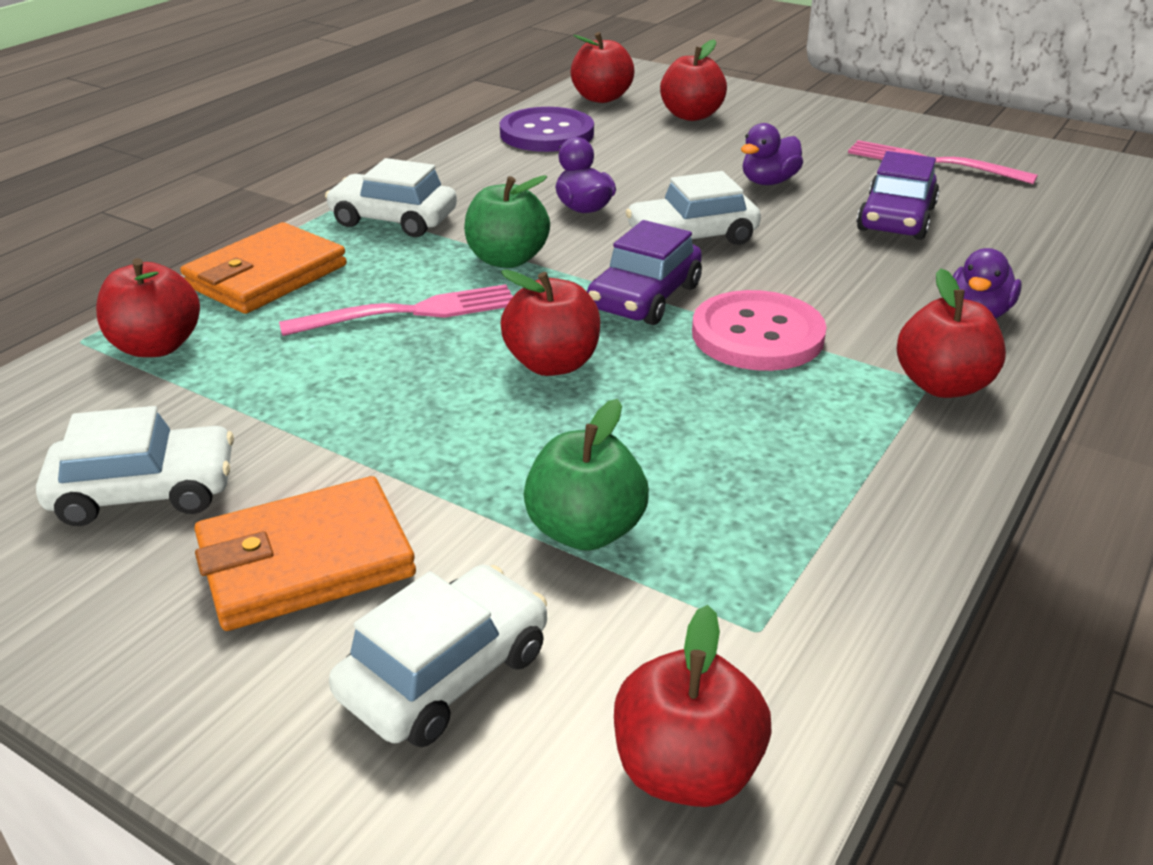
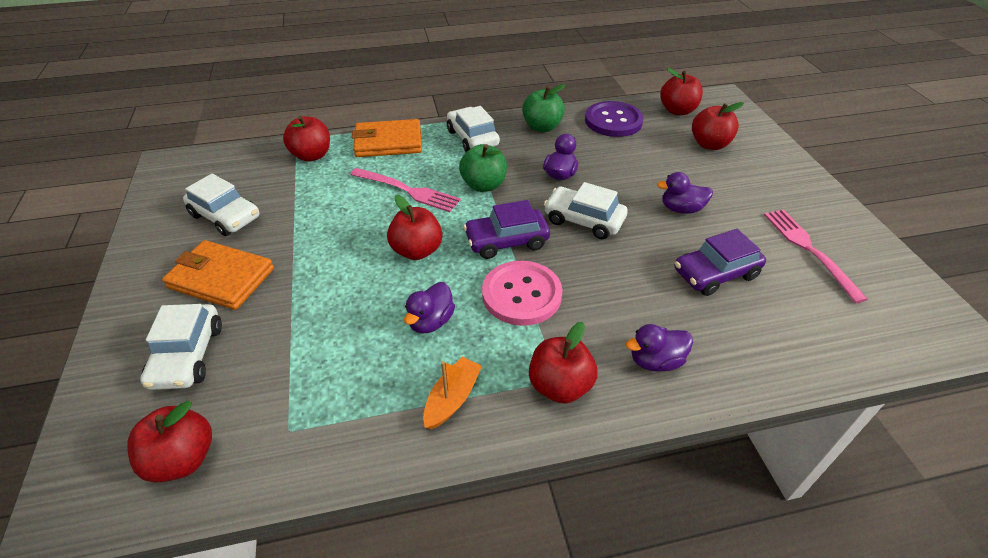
camera: 45 degrees right, 10 degrees up
(445, 674) = (187, 355): white car -> white car turned 90 degrees clockwise
(585, 531) = (307, 336): green apple -> green apple (542, 127)
(709, 418) = (431, 321): none -> purple duck
(871, 466) = (452, 399): none -> orange boat

